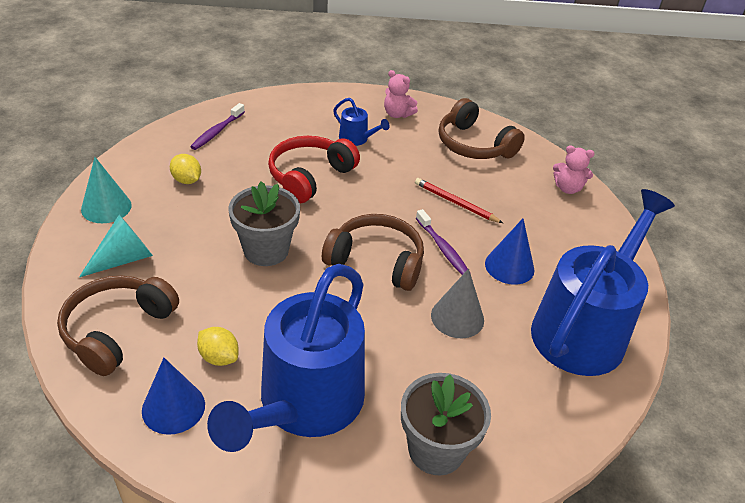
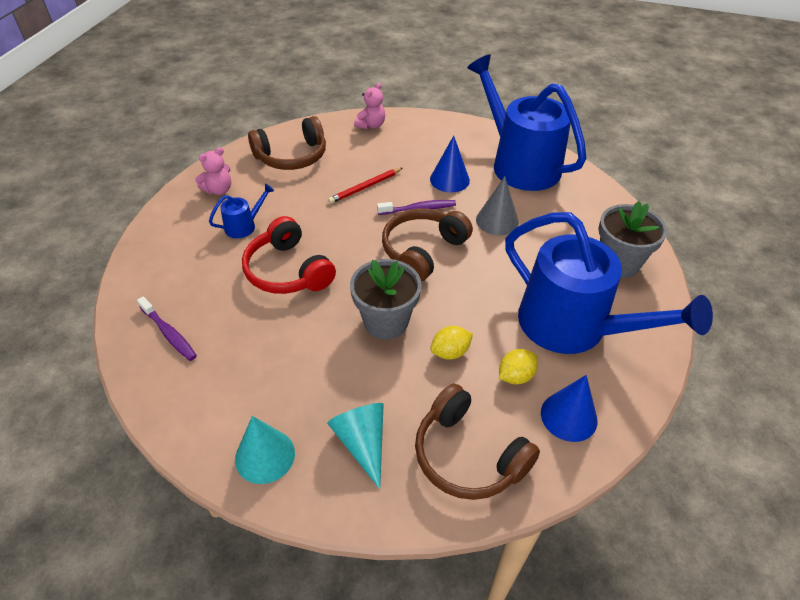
camera: 70 degrees left, 5 degrees up
(187, 180) = (248, 372): yellow lemon -> yellow lemon (450, 352)

